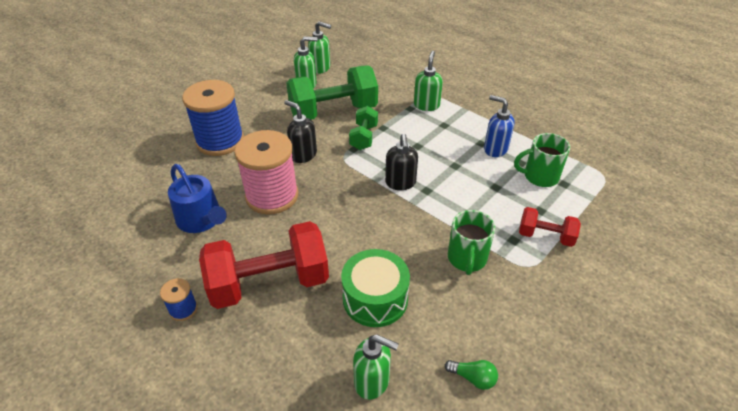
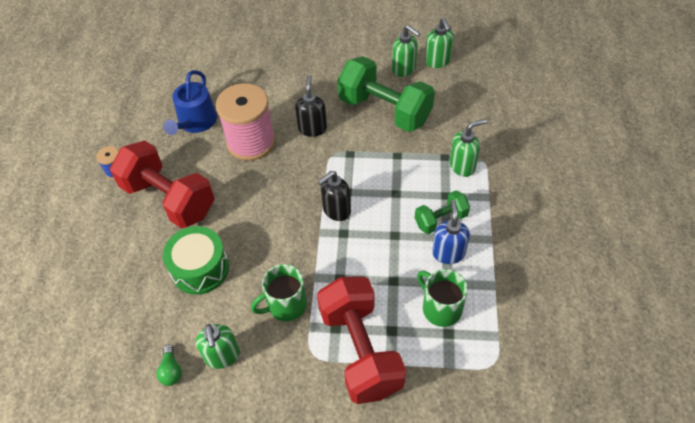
camera: 55 degrees right, 10 degrees up
(220, 141) = (282, 71): blue spool -> none
(364, 137) = (371, 151): green dumbbell -> green dumbbell (440, 219)
(372, 381) = (129, 310): green soap dispenser -> green soap dispenser (222, 356)
(545, 236) = (360, 350): red dumbbell -> red dumbbell, size x1.97

